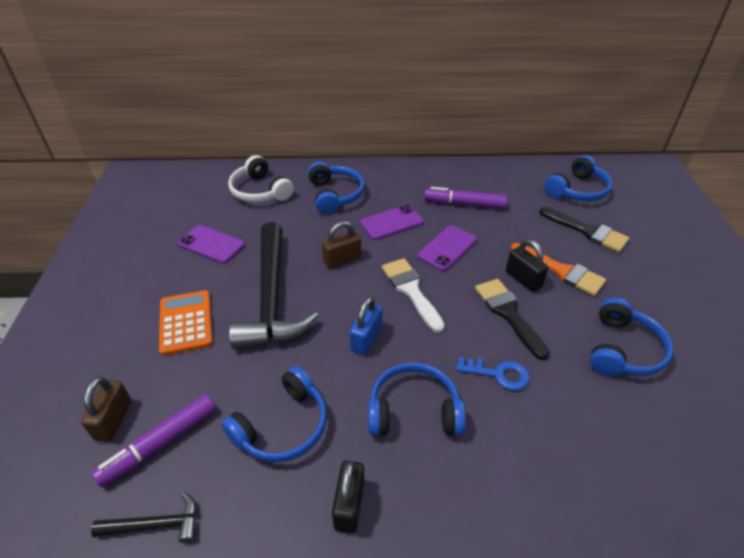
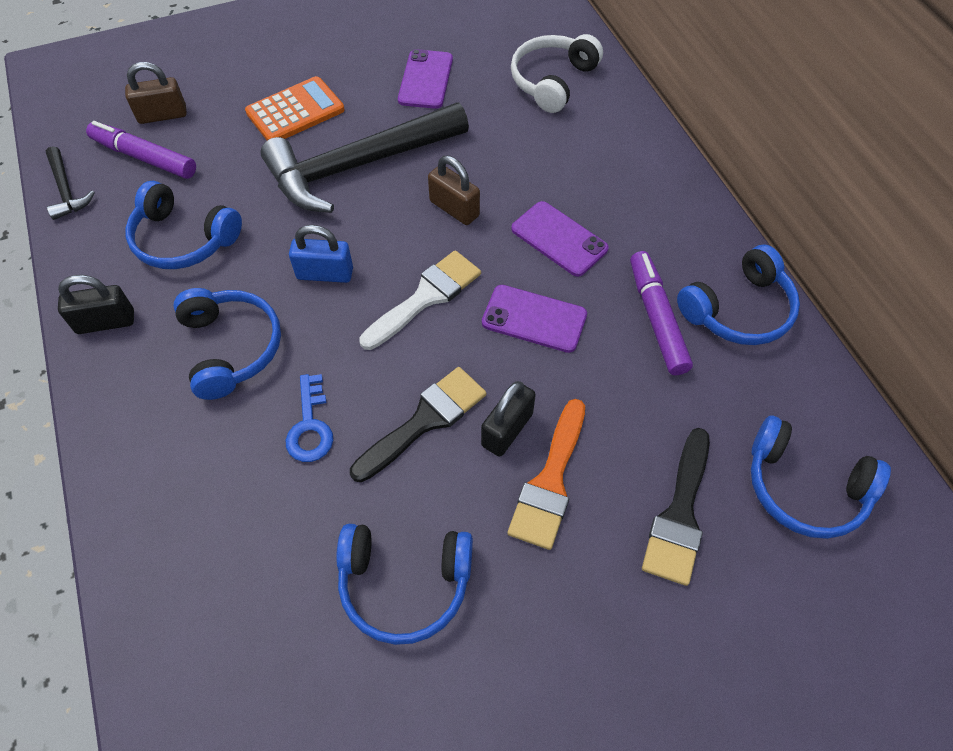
camera: 70 degrees right, 15 degrees up
(335, 195) = (589, 158): blue headphones -> blue headphones (738, 310)

